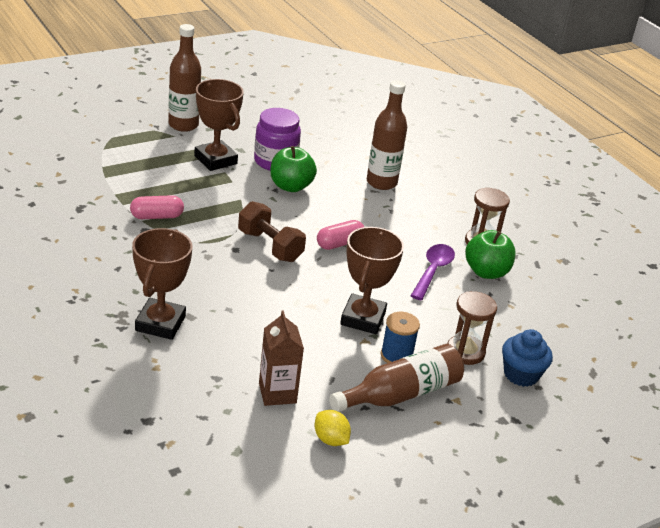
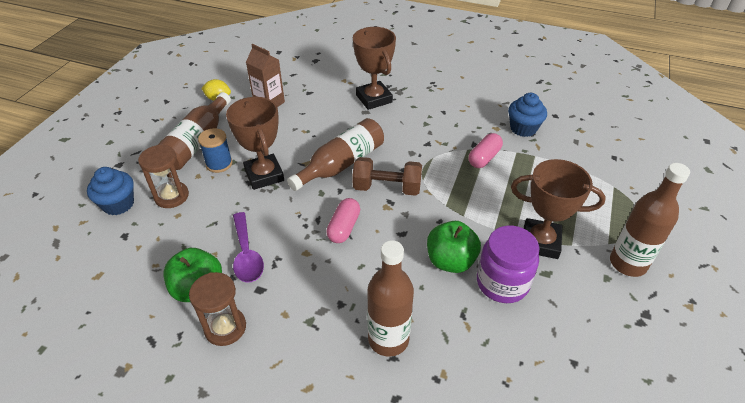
camera: 145 degrees right, 10 degrees up
(80, 213) = (523, 128): none -> blue cupcake
(282, 285) = (341, 164): none -> brown bottle

